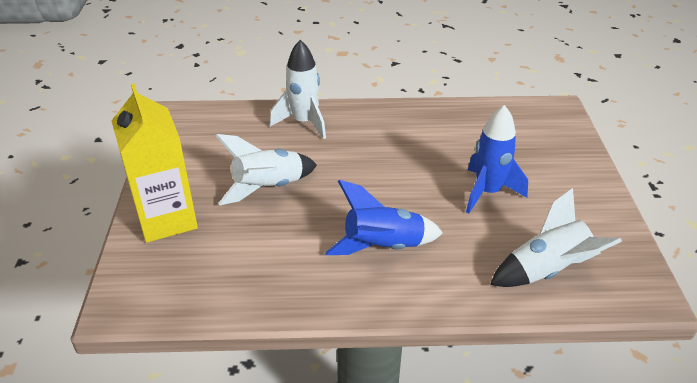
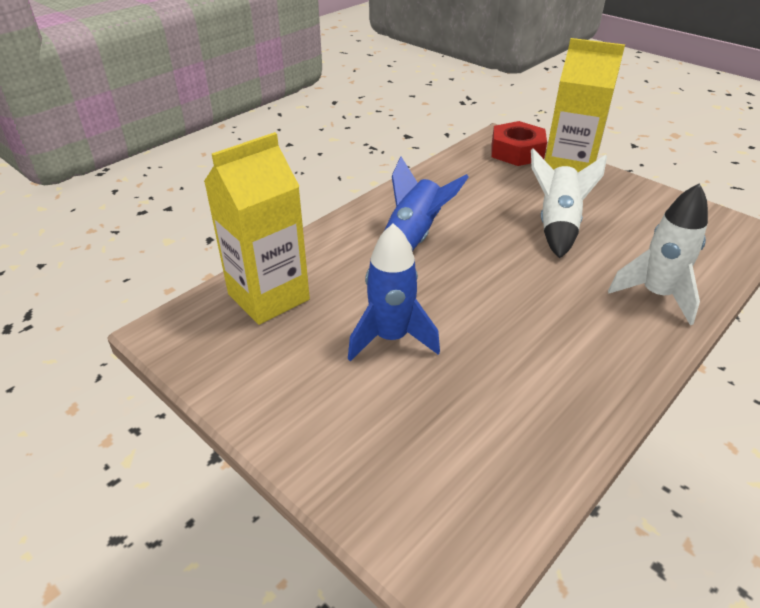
camera: 135 degrees right, 0 degrees up
(148, 272) = (517, 151): none -> red nut
(547, 270) = (268, 297): white rocket -> yellow carton

